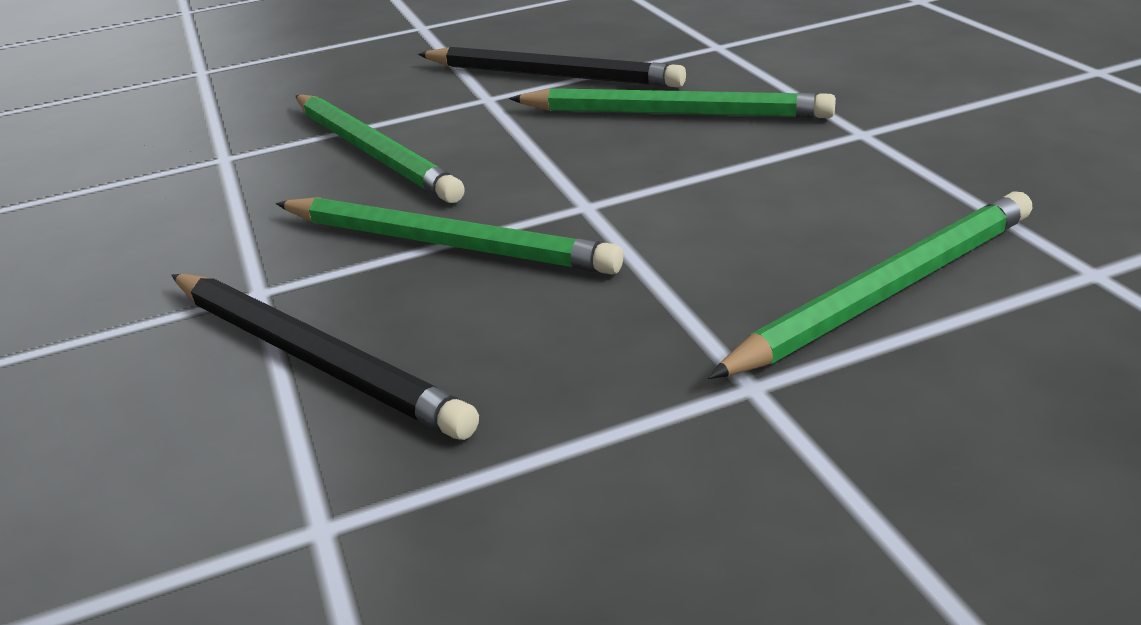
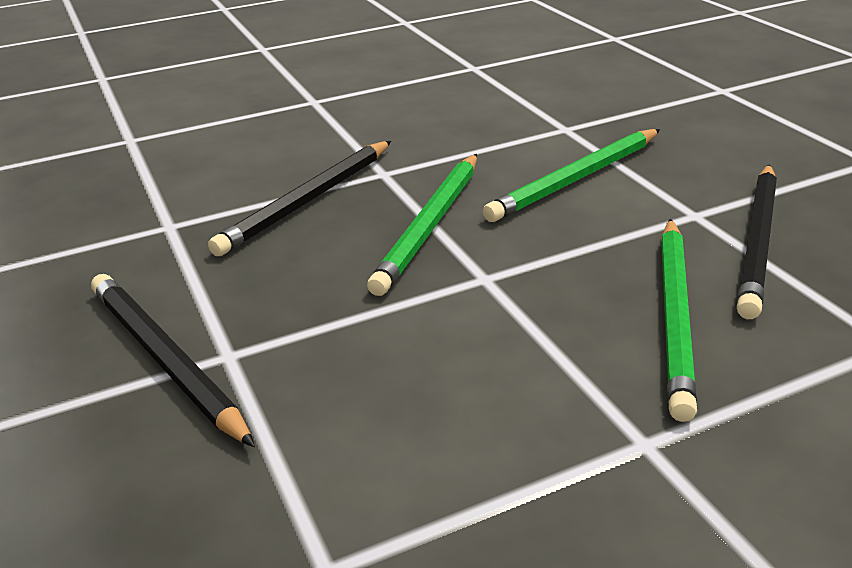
camera: 85 degrees right, 0 degrees up
(770, 445) = (166, 360): none -> black pencil
(886, 292) = (322, 426): green pencil -> none

